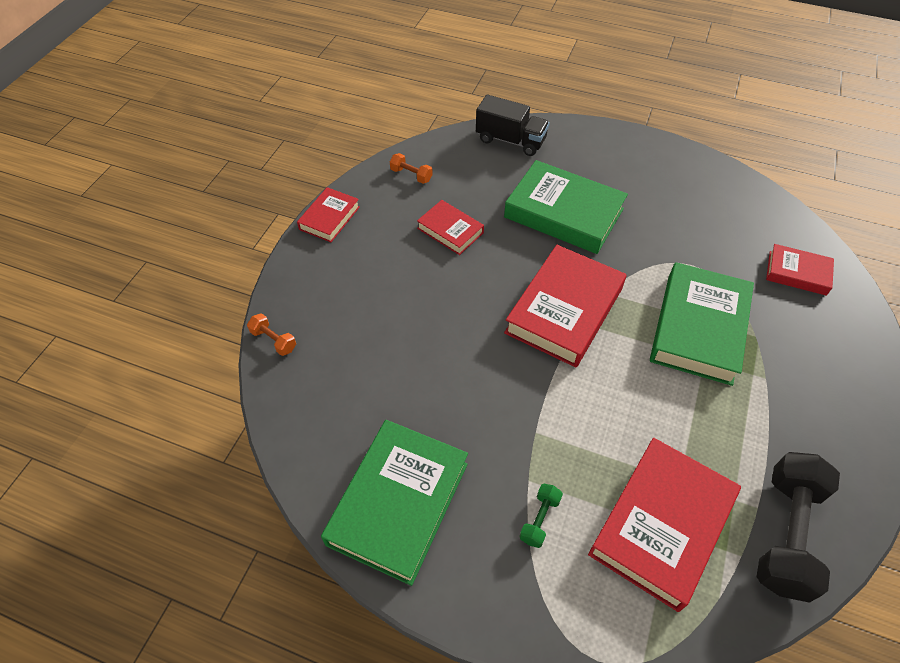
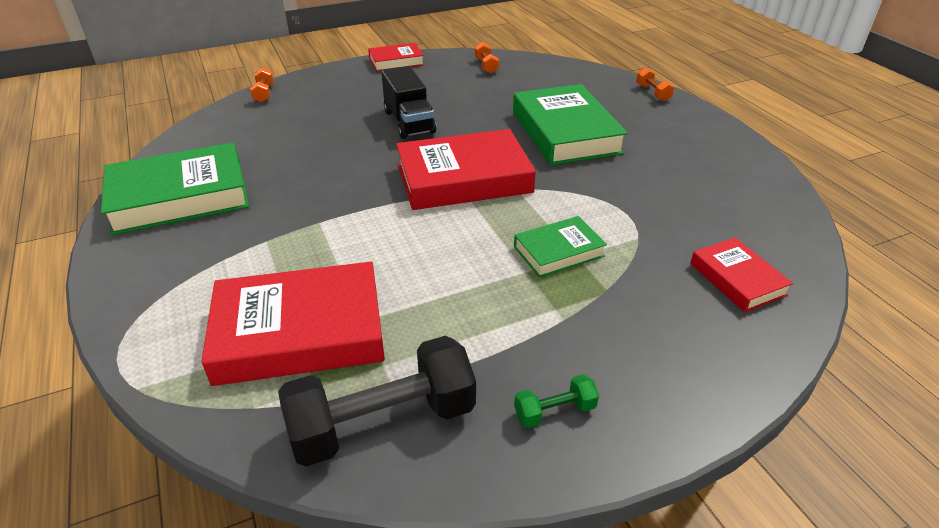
camera: 45 degrees right, 15 degrees down
(450, 230) = (461, 101): red book -> none
(510, 140) = (595, 80): black truck -> black truck (409, 122)
(539, 519) = (233, 263): green dumbbell -> green dumbbell (554, 411)
(563, 130) = (652, 93): none -> orange dumbbell
(699, 328) = (558, 251): green book -> green book, size x0.54

